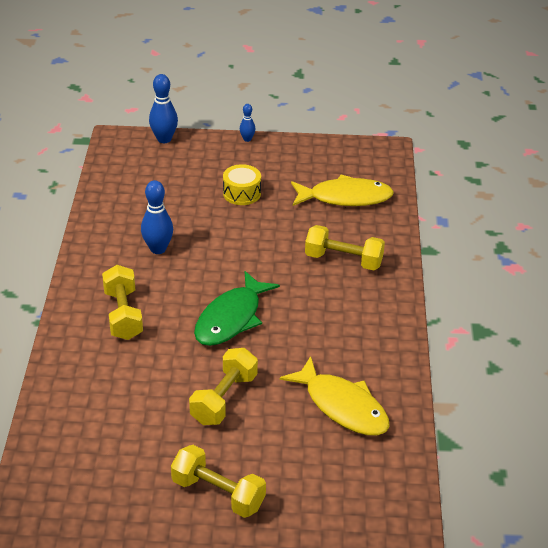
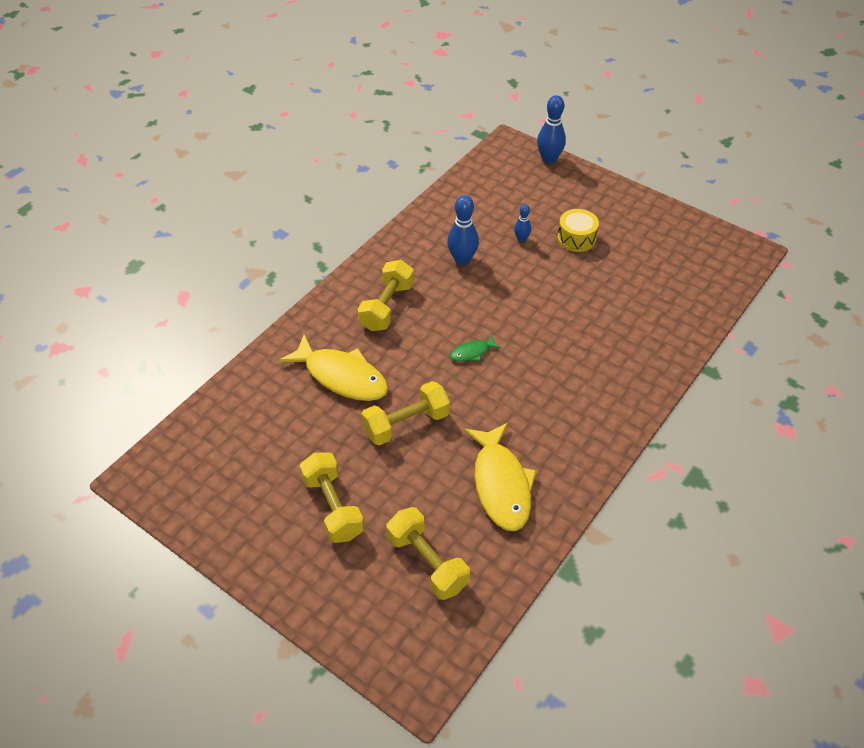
camera: 35 degrees right, 10 degrees up
(231, 318) = (472, 352): green fish -> green fish, size x0.46
(247, 139) = (623, 188): blue bowling pin -> blue bowling pin (521, 239)
(343, 260) = (618, 344): yellow dumbbell -> yellow dumbbell (427, 562)
(345, 197) = (670, 283): yellow fish -> yellow fish (341, 376)

